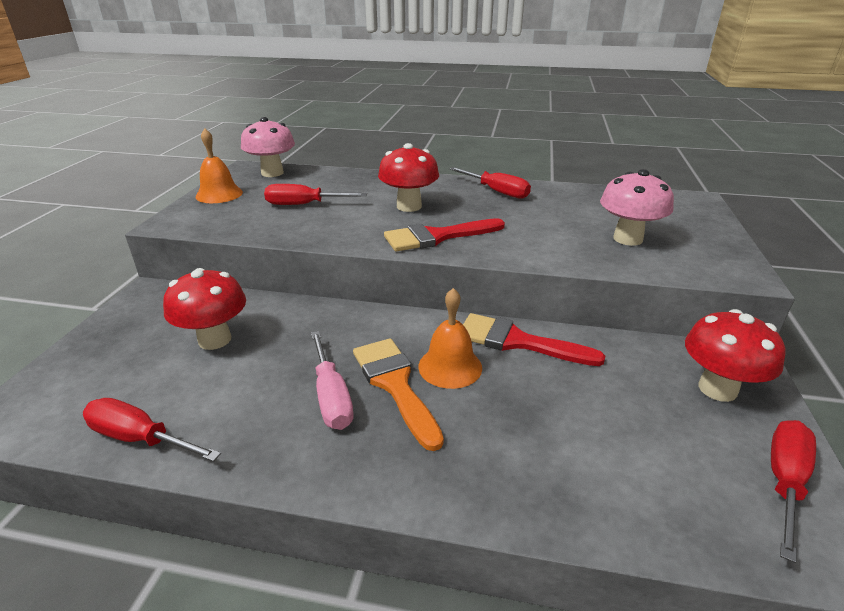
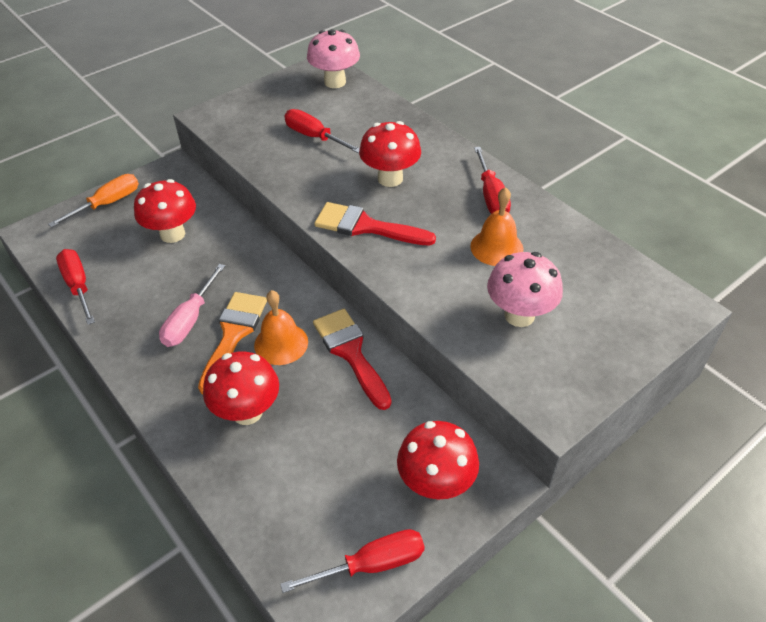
camera: 40 degrees right, 15 degrees up
(93, 349) = (107, 204): none -> orange screwdriver
(219, 194) = (269, 94): orange bell -> orange bell (496, 247)
(500, 437) = (247, 412): none -> red mushroom

